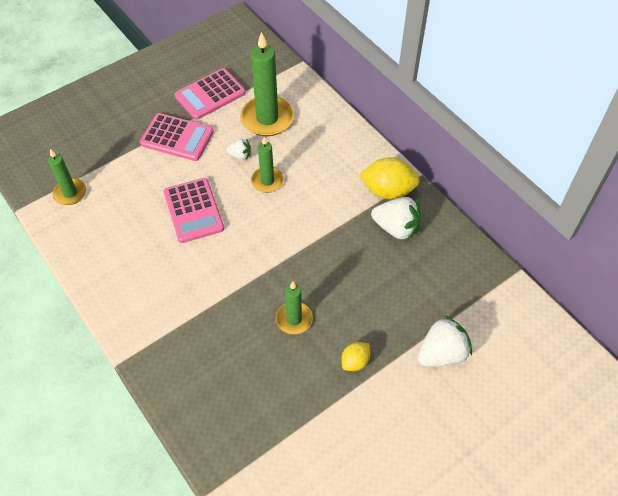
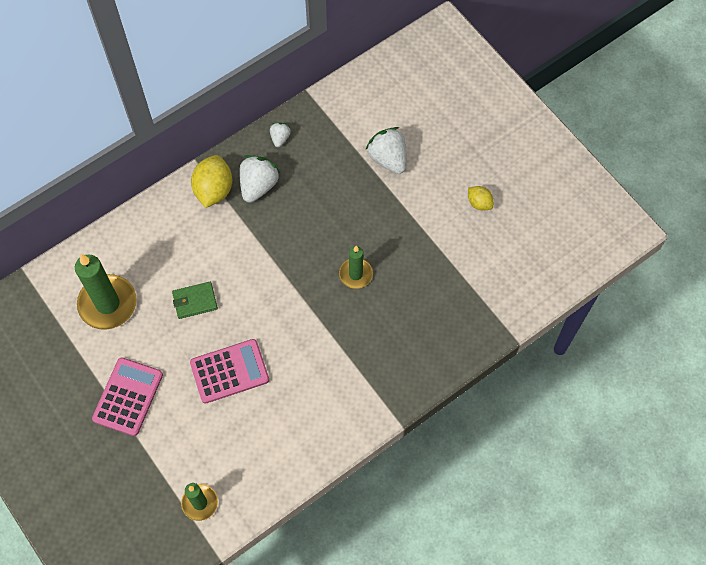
camera: 90 degrees left, 10 degrees up
(210, 94) = (65, 366): pink calculator -> none
(240, 155) = (158, 329): white strawberry -> white strawberry (280, 138)
(267, 181) = (195, 301): green candle -> green wallet
(355, 361) = (397, 225): yellow lemon -> yellow lemon (479, 203)

